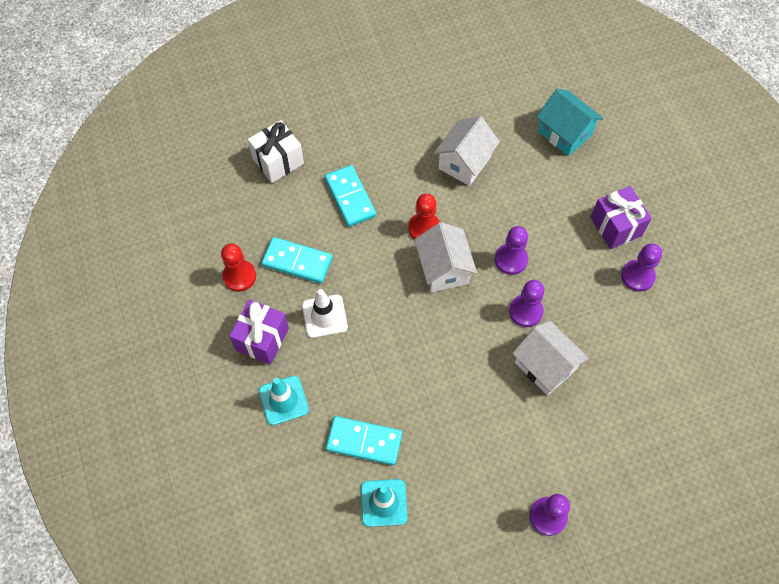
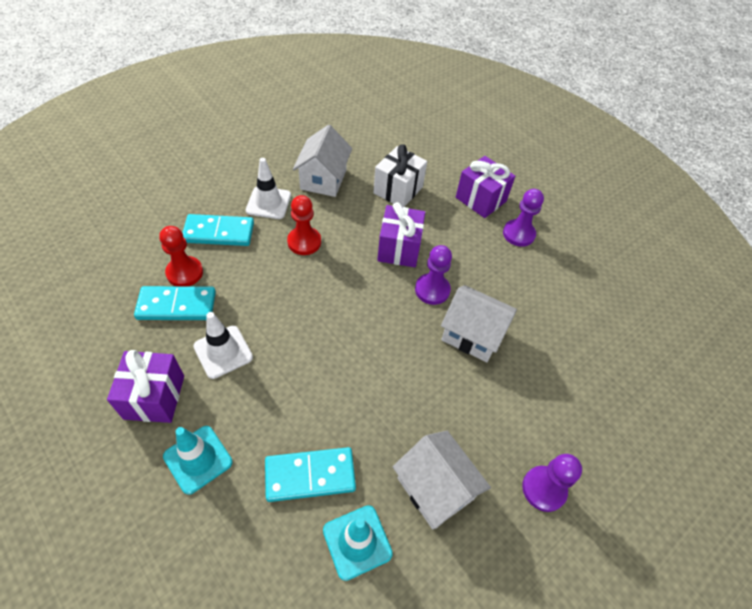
camera: 25 degrees left, 10 degrees down
(239, 276) = (111, 337): red pawn -> red pawn (185, 273)
(278, 161) = (132, 218): white gift -> white gift (398, 190)
(350, 197) = (219, 232): turquoise domino -> turquoise domino turned 45 degrees counterclockwise
(404, 176) = (268, 203): none -> white traffic cone
(443, 269) = (336, 273): white house -> white house (435, 488)
(511, 260) = (399, 248): purple pawn -> purple gift
(564, 133) = (404, 139): turquoise house -> none

